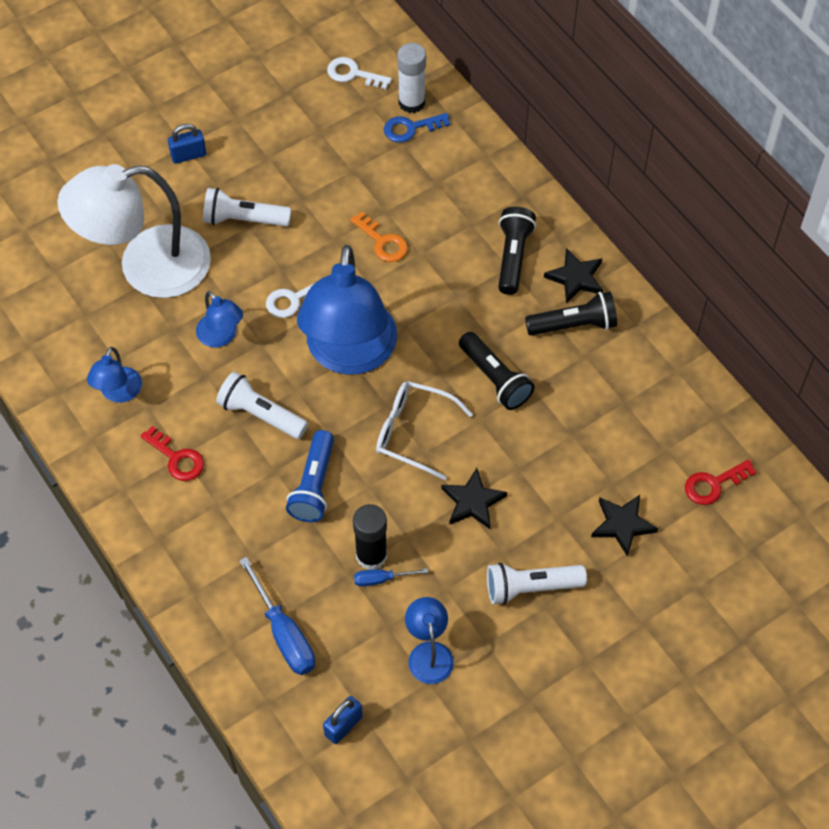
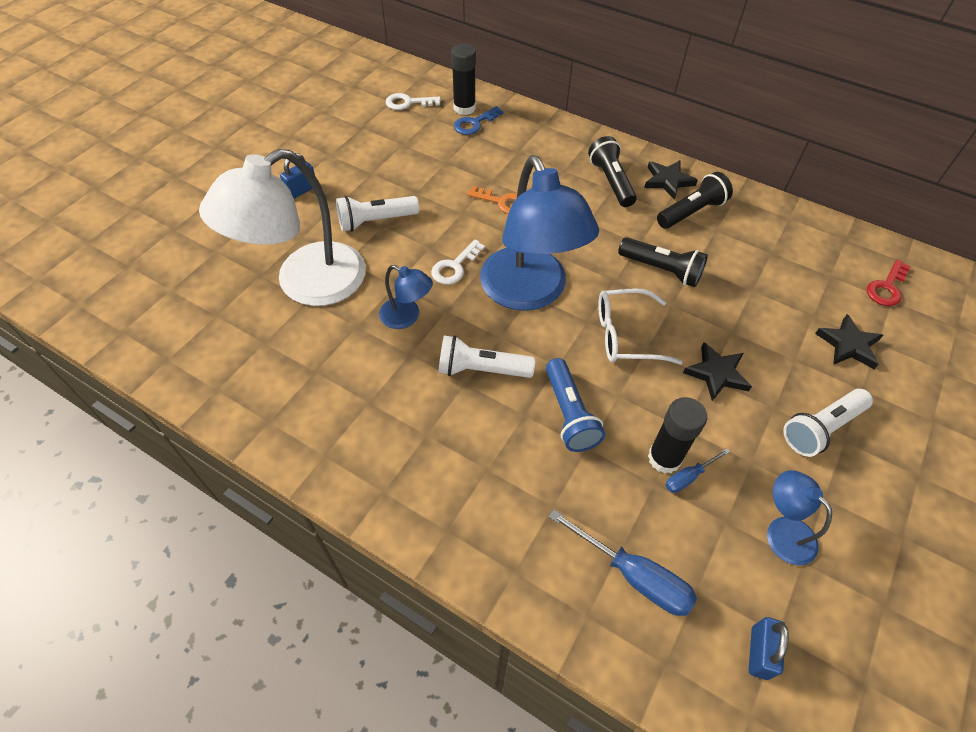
camera: 25 degrees left, 5 degrees down
(118, 393) = (332, 400): blue lamp -> none
(177, 458) = (423, 440): red key -> none
(411, 102) = (464, 108): white glue stick -> black glue stick

